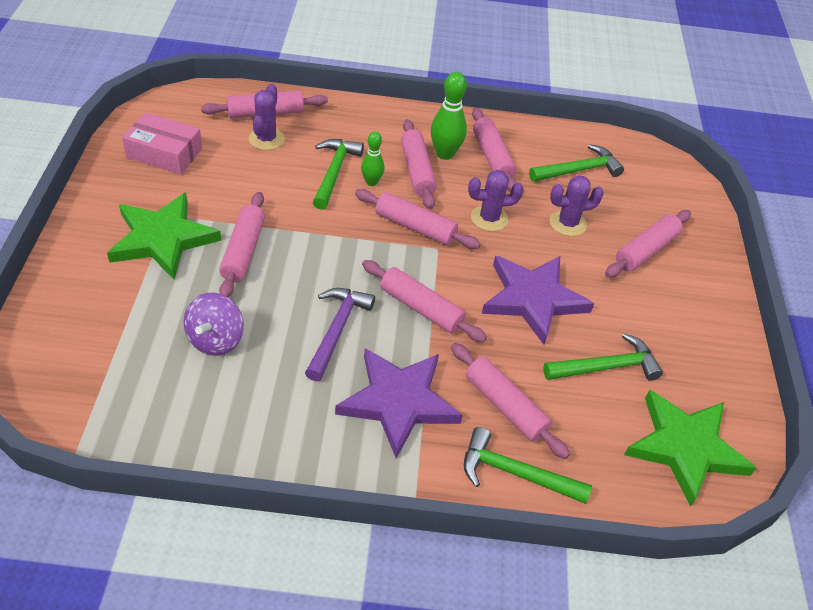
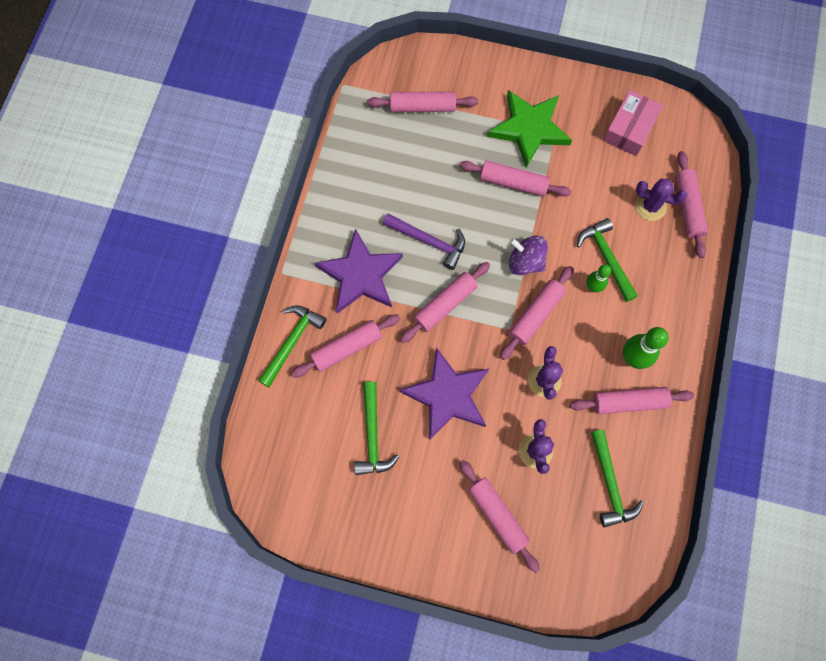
camera: 105 degrees right, 25 degrees up
(215, 339) = (428, 162): purple spinning top -> purple spinning top (525, 262)
(334, 172) = (606, 258): green hammer -> green hammer turned 135 degrees counterclockwise
(417, 171) = (608, 328): pink rolling pin -> pink rolling pin (422, 107)
(685, 448) = (292, 472): green star -> none

